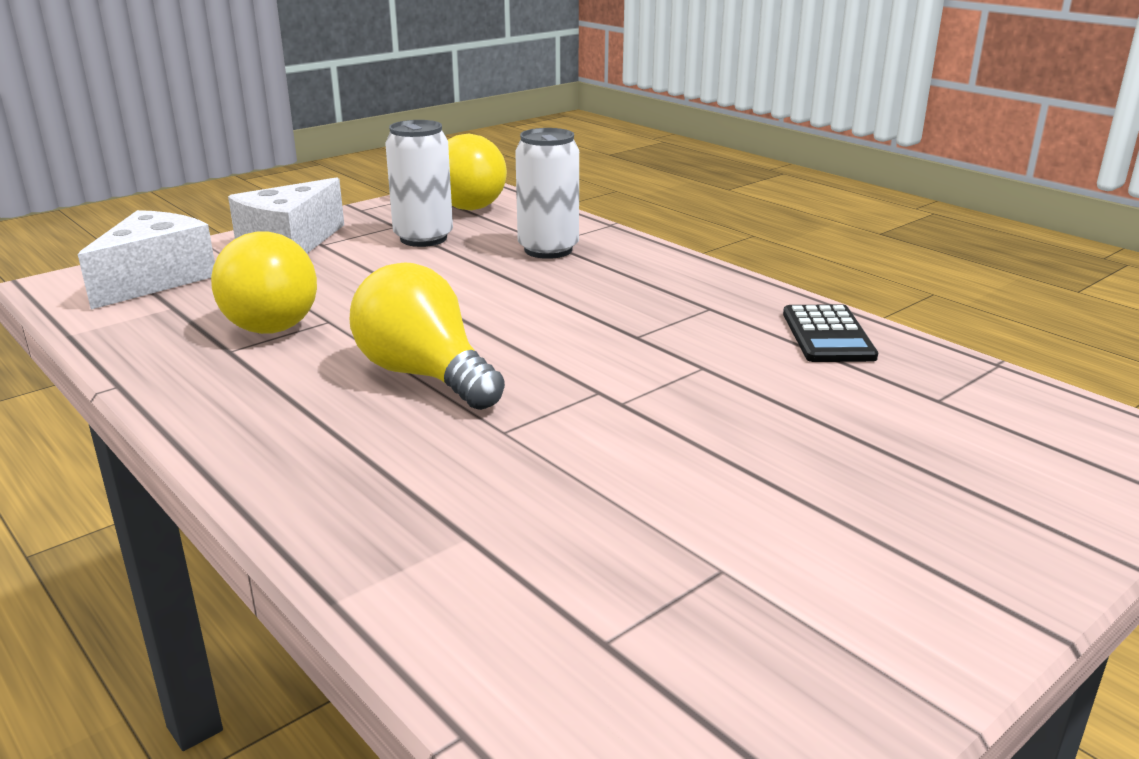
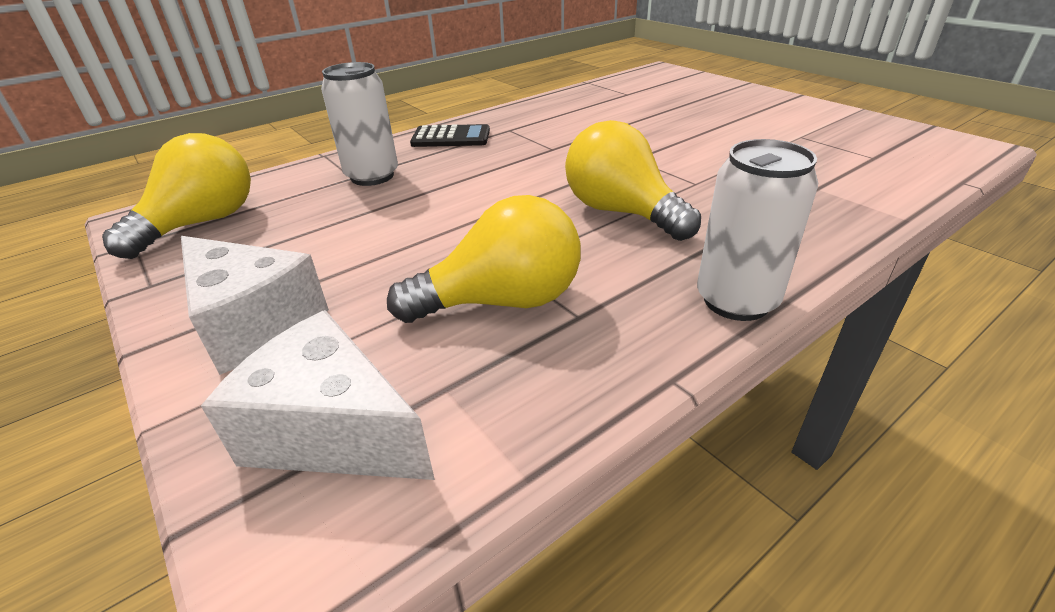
camera: 85 degrees left, 10 degrees up
(423, 238) = (299, 234): white can -> white can (736, 301)
(425, 375) = (621, 212): yellow light bulb -> yellow light bulb turned 90 degrees clockwise
(827, 335) = (554, 106): black calculator -> black calculator (451, 137)

